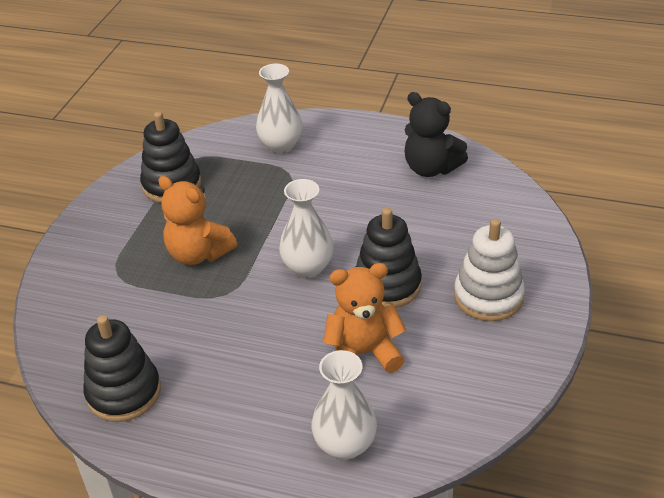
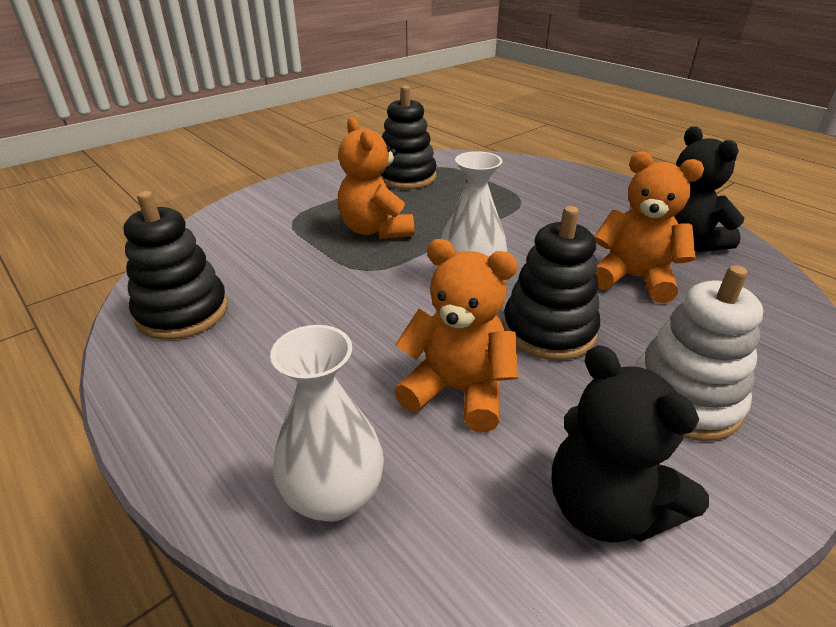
camera: 30 degrees right, 5 degrees down
(281, 146) = (531, 180): white vase -> none
(415, 217) = (633, 278): none -> orange teddy bear
(481, 378) = (605, 508): none -> black teddy bear

